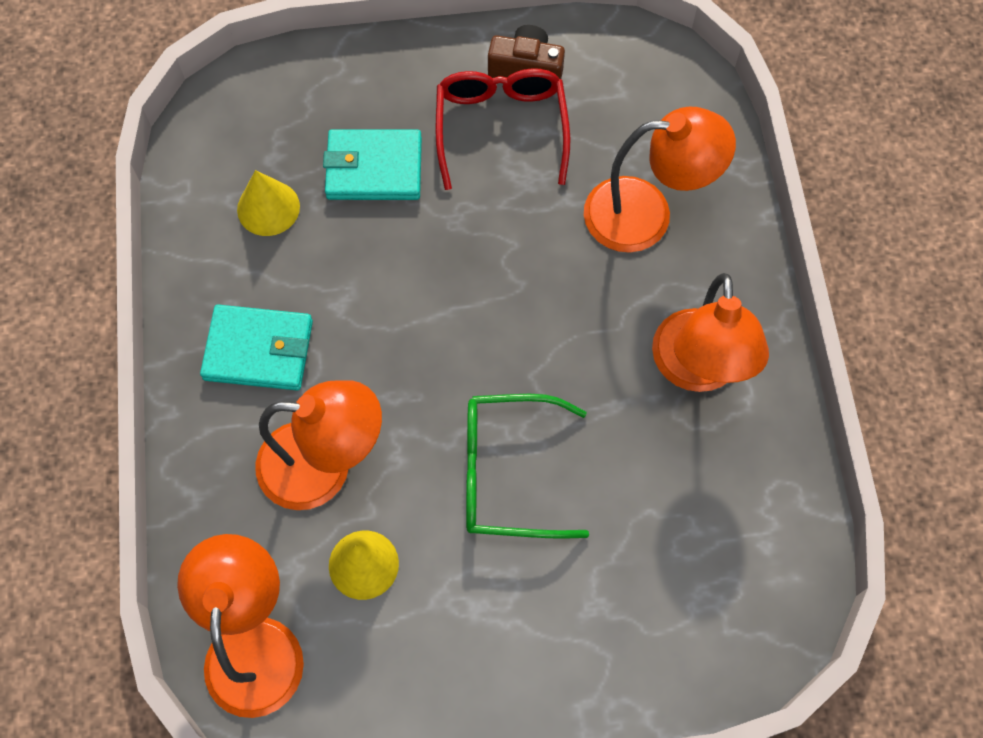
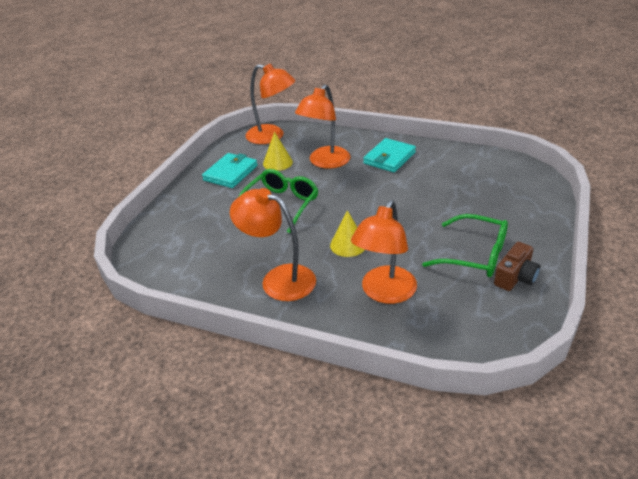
camera: 120 degrees right, 30 degrees down
(268, 208) = (462, 173): yellow cone -> yellow cone (348, 245)
(374, 168) = (469, 207): turquoise wallet -> turquoise wallet (230, 173)
(501, 128) = (475, 255): red glasses -> green glasses

